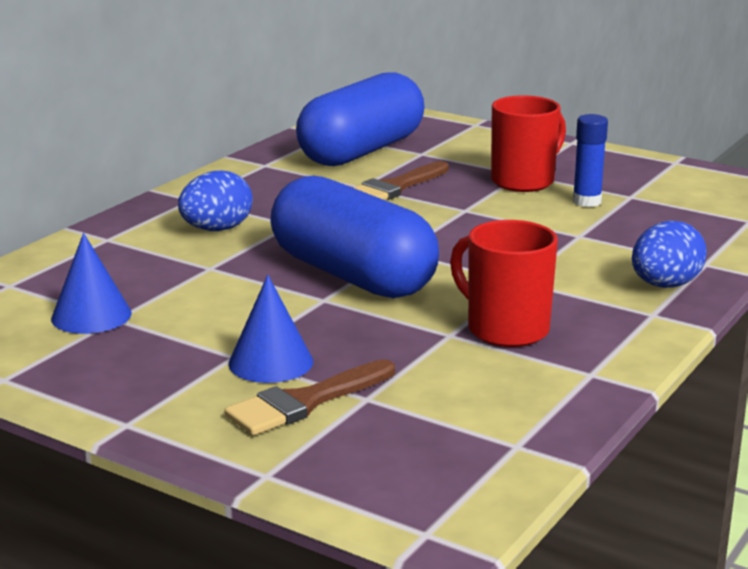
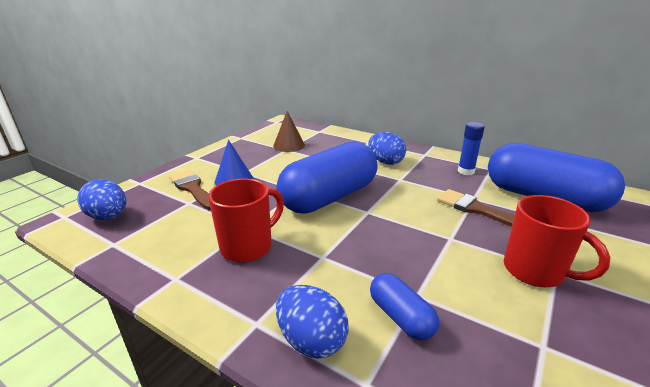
camera: 90 degrees right, 5 degrees up
(91, 316) = (289, 145): blue cone -> brown cone
(425, 474) = (108, 217): none -> blue egg
(586, 201) = (505, 308): blue glue stick -> blue glue stick (466, 171)
(616, 245) = (400, 317): none -> blue capsule

